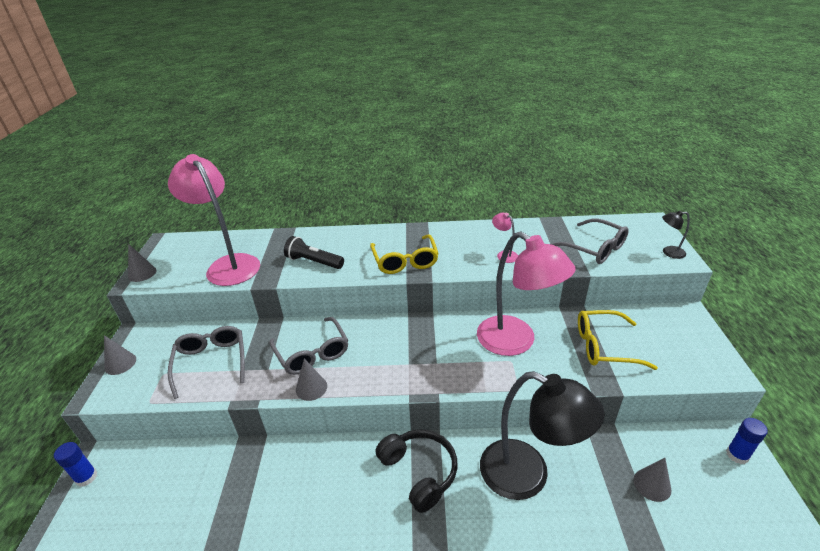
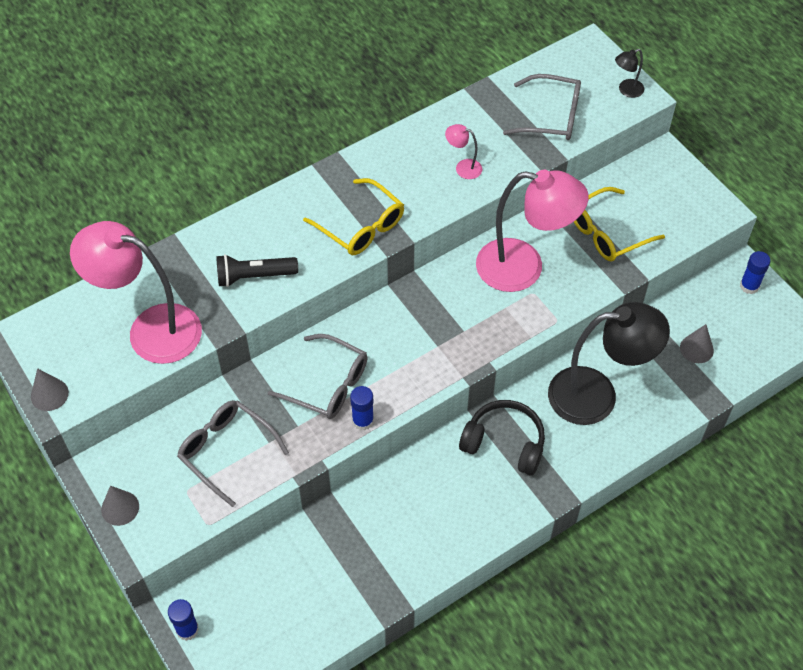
camera: 35 degrees left, 20 degrees up
(311, 388) = (363, 421): grey cone -> blue glue stick

